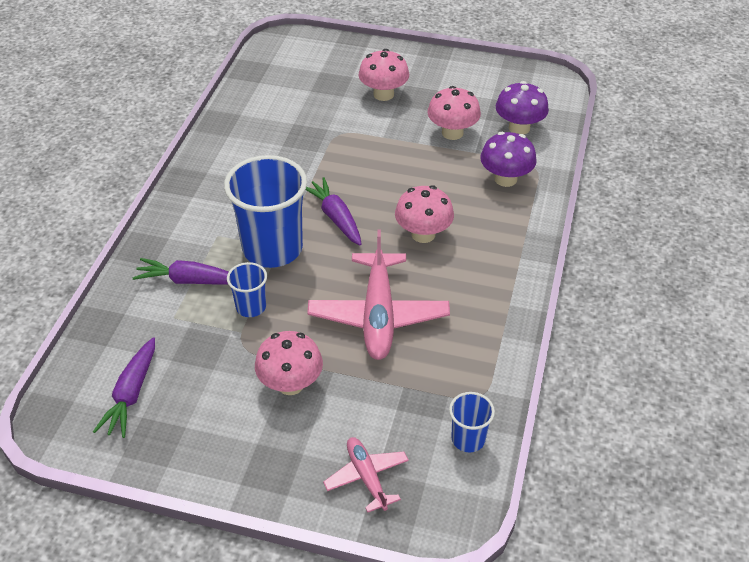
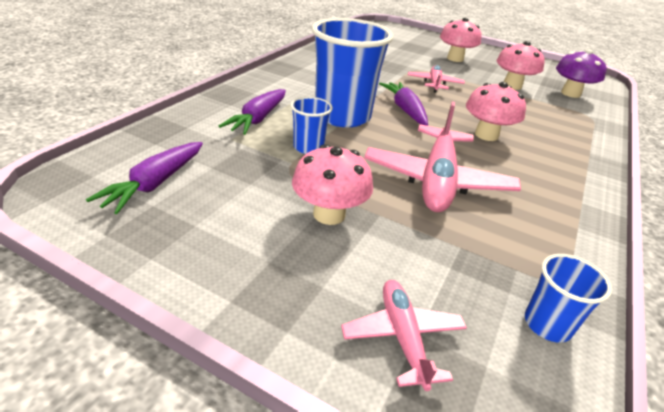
camera: 10 degrees right, 10 degrees down
(188, 280) = (258, 119): purple carrot -> purple carrot turned 90 degrees counterclockwise
(363, 158) = (434, 84): none -> pink plane
(505, 179) = (563, 118): purple mushroom -> none

